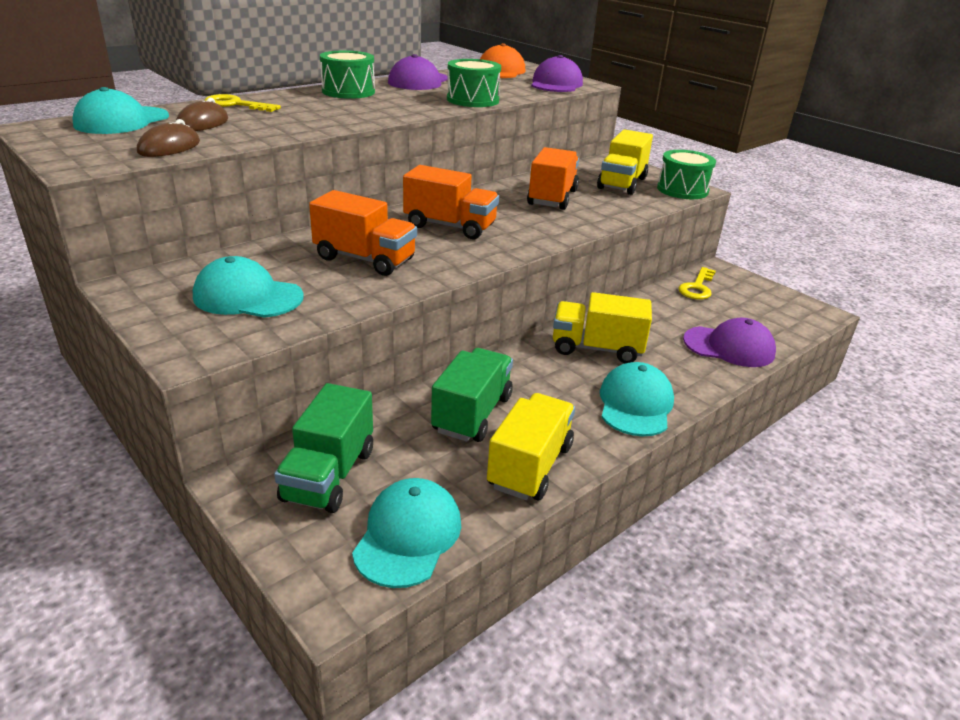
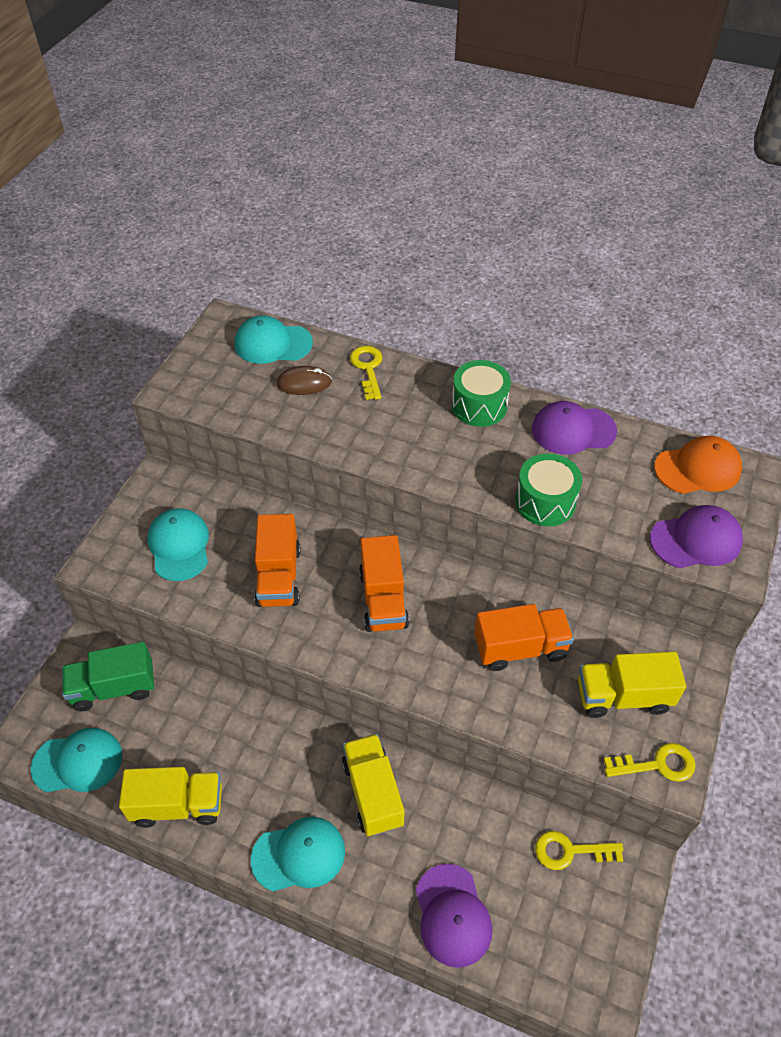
camera: 65 degrees right, 20 degrees up
(169, 147) = (237, 404): brown mouse -> none
(472, 414) = (222, 738): green truck -> none
(682, 190) = (657, 764): green drum -> yellow key

